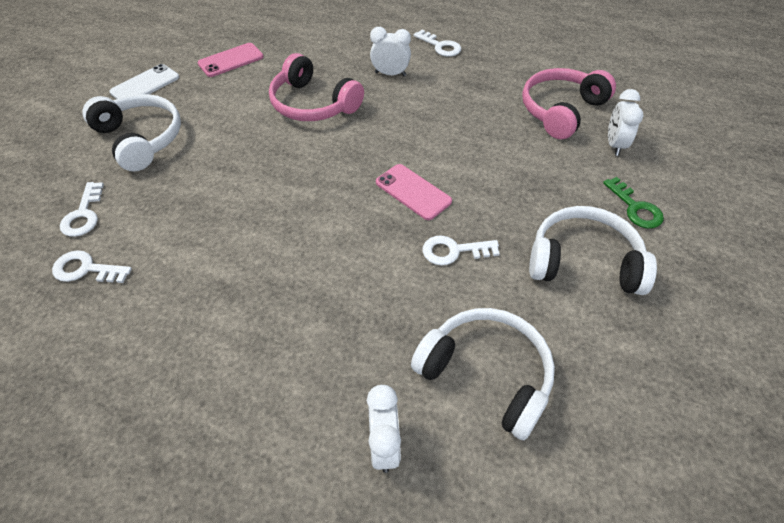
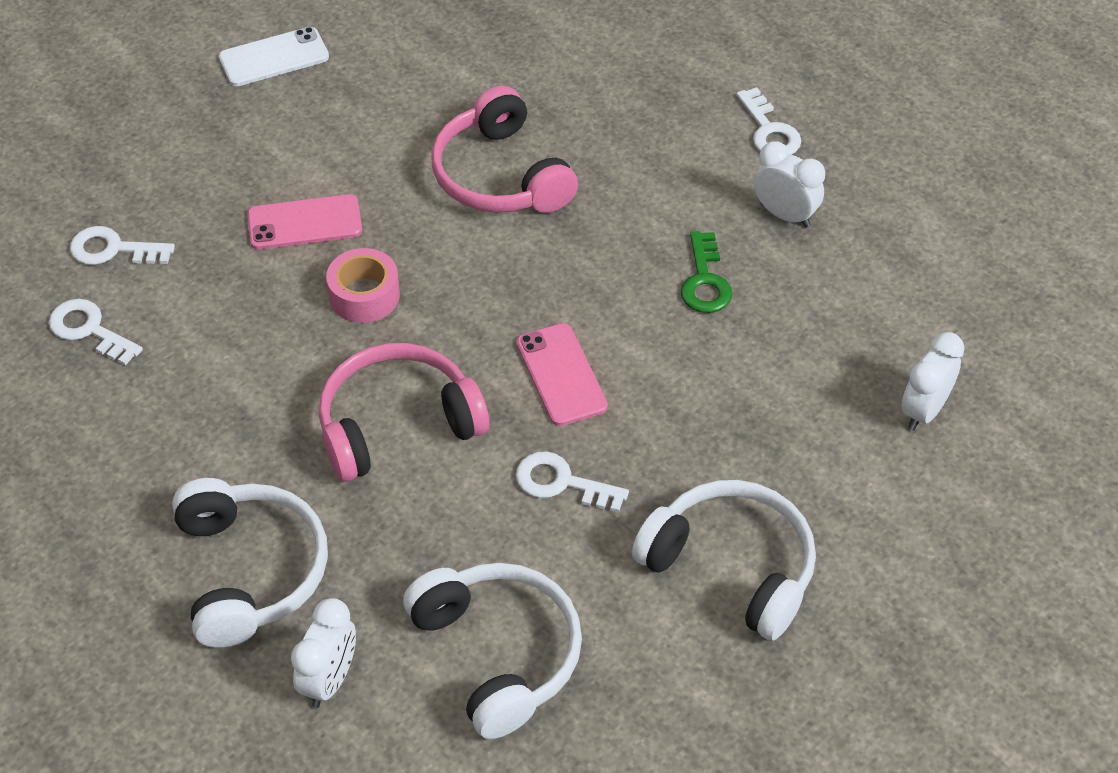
camera: 25 degrees right, 0 degrees up
(83, 214) = (113, 249): white key -> white key turned 75 degrees clockwise
(140, 139) = (230, 153): white headphones -> white headphones (250, 571)
(231, 60) = (419, 51): pink phone -> pink phone (304, 223)
(268, 188) = (364, 295): none -> pink tape
(390, 74) = (652, 159): white clock -> white clock (785, 215)
(561, 110) = (884, 321): pink headphones -> pink headphones (397, 424)
(635, 208) = (871, 520): green key -> green key (705, 281)

